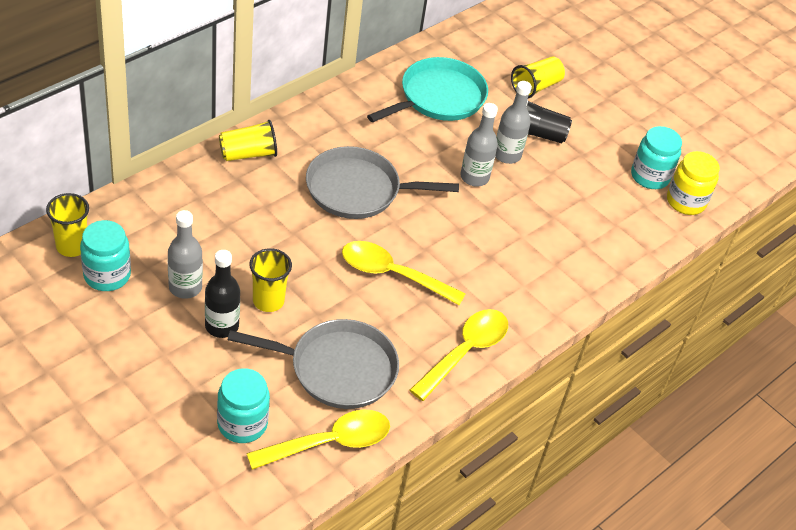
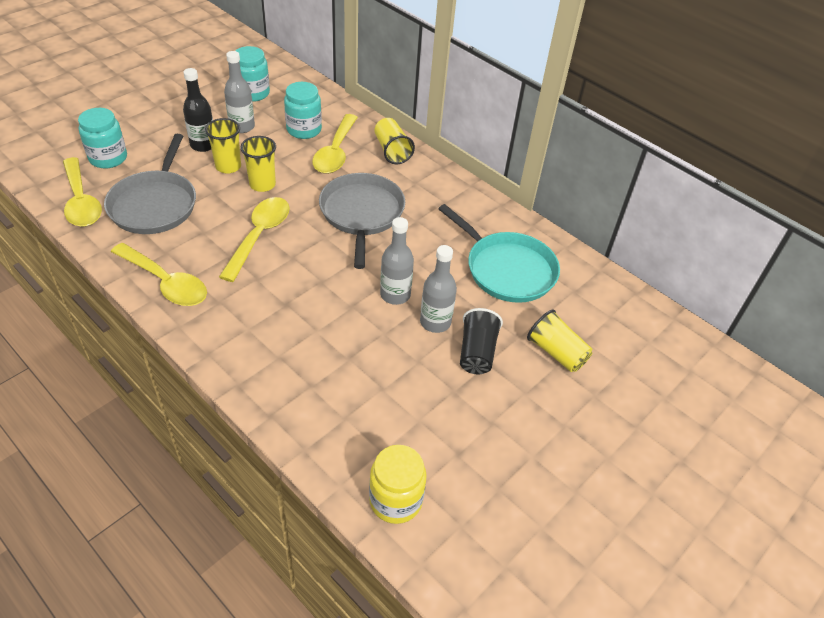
camera: 90 degrees right, 0 degrees up
(72, 246) = (279, 78): yellow cup -> yellow cup (262, 184)
(247, 202) = (335, 152): none -> yellow spoon
(650, 176) = (433, 462): turquoise jar -> turquoise jar (304, 130)

